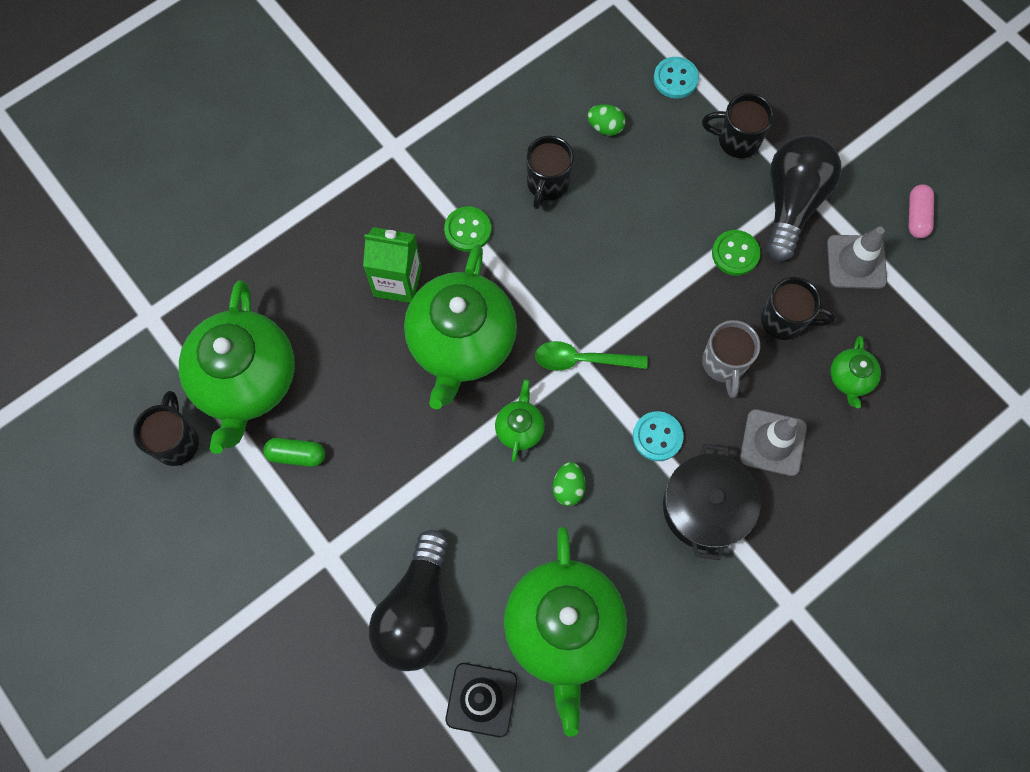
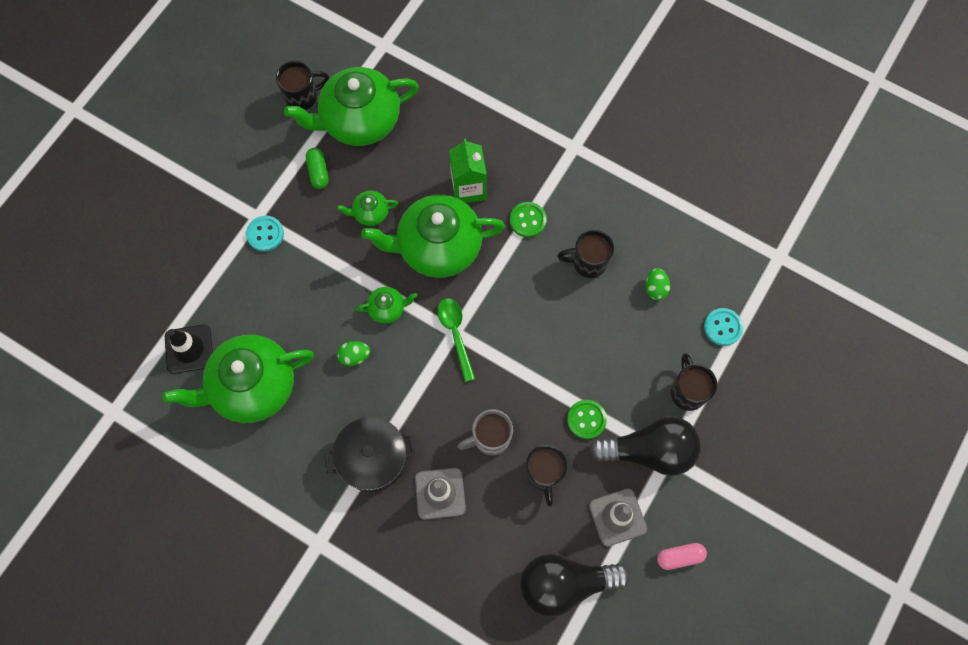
camera: 70 degrees right, 0 degrees up
(417, 612) = (235, 287): black light bulb -> black light bulb (564, 584)
(657, 437) = (415, 407): turquoise button -> turquoise button (265, 234)
(850, 378) = (514, 539): green teapot -> green teapot (370, 213)

